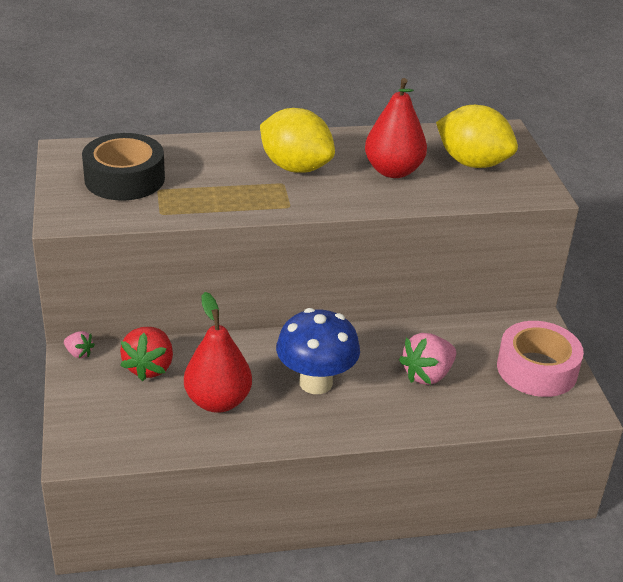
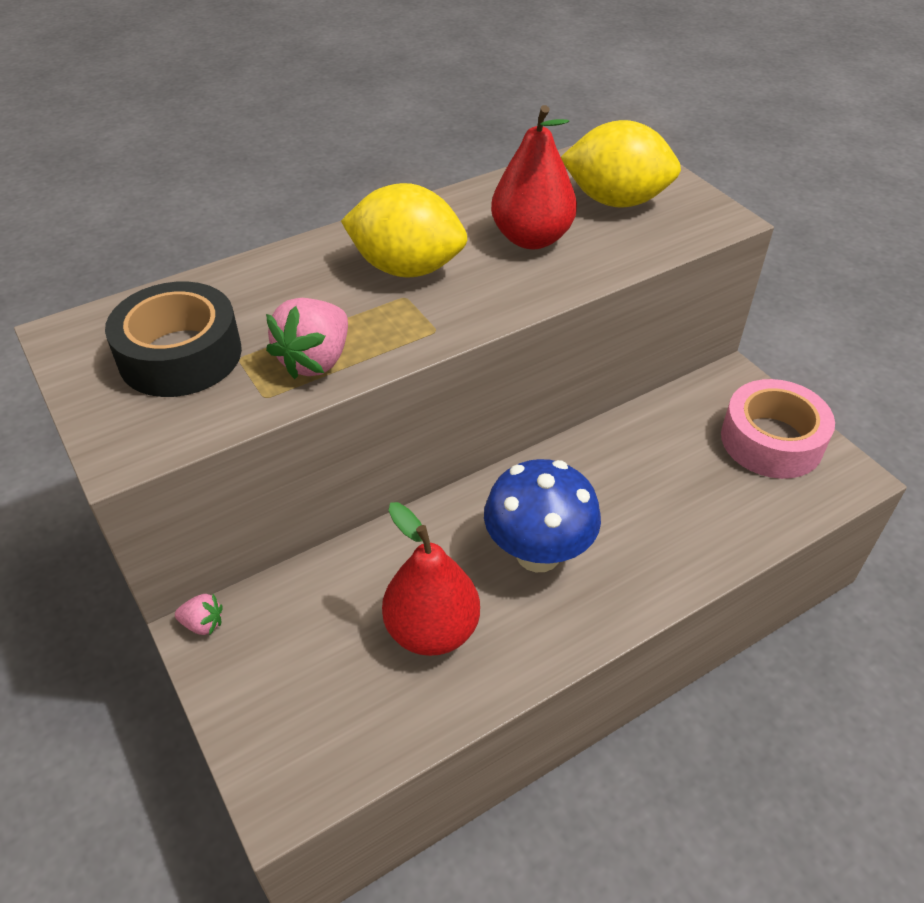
camera: 20 degrees left, 10 degrees up
(149, 367) = (313, 610): red strawberry -> none
(427, 375) = (660, 493): pink strawberry -> pink strawberry (315, 361)

